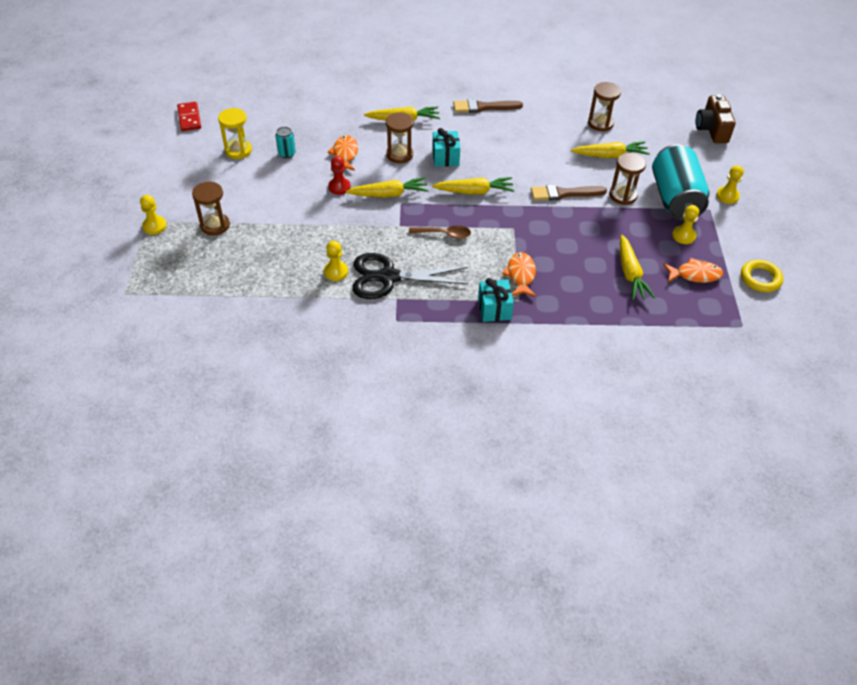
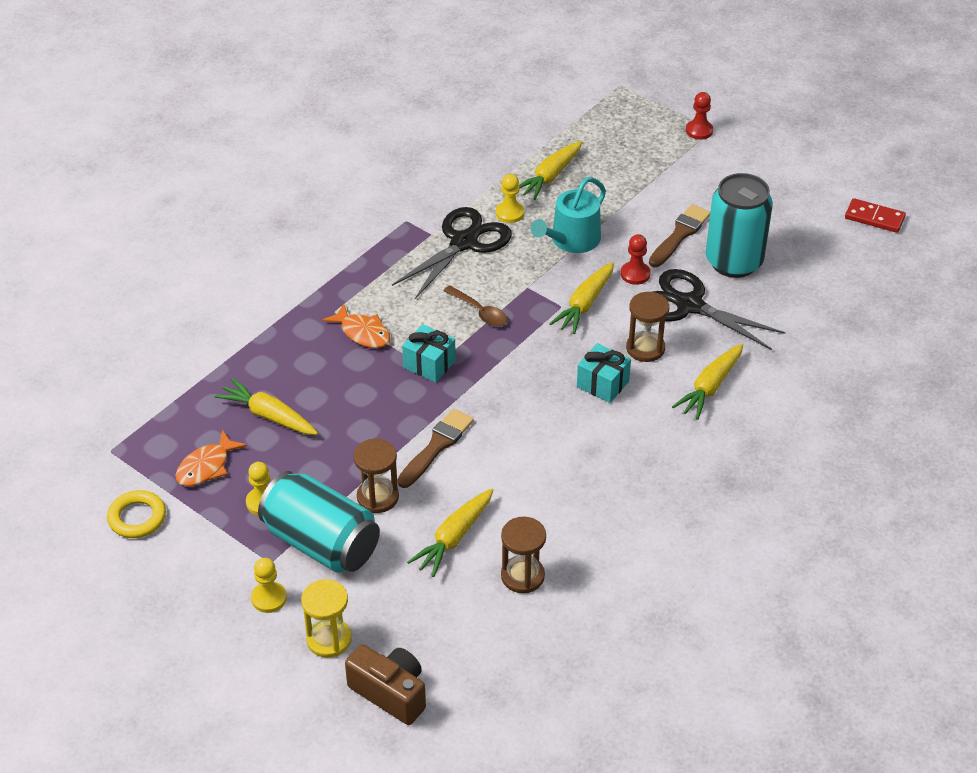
camera: 130 degrees right, 5 degrees down
(154, 226) = (699, 131): yellow pawn -> red pawn
(215, 225) = (660, 167): brown hourglass -> none
(238, 150) = (775, 229): yellow hourglass -> yellow hourglass (329, 639)
(287, 154) = (734, 262): turquoise can -> turquoise can, size x2.44
(334, 229) = (571, 240): none -> turquoise watering can
(345, 154) = (689, 305): orange fish -> black scissors
(444, 234) = (479, 312): brown spoon -> brown spoon turned 90 degrees counterclockwise
(474, 191) = (519, 373): yellow carrot -> yellow carrot (550, 176)
(484, 107) = (668, 478): brown brush -> brown brush (679, 235)
(494, 309) = (344, 289): turquoise gift -> turquoise gift (429, 364)

